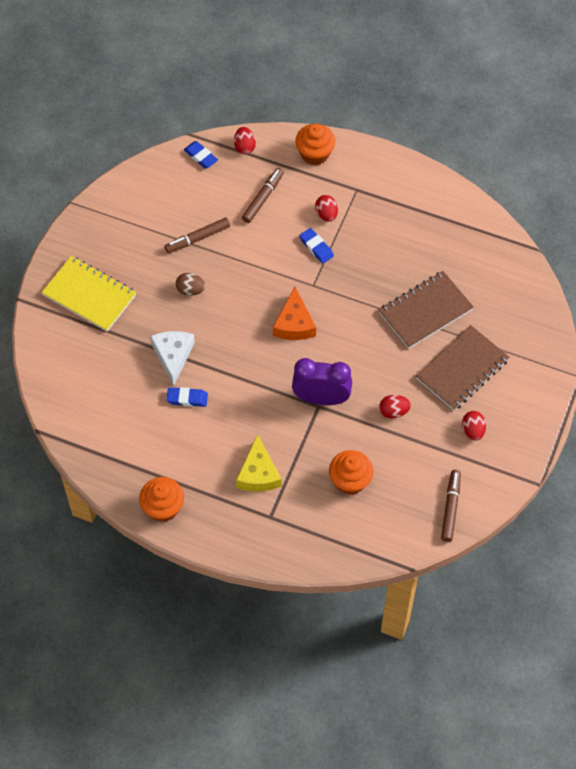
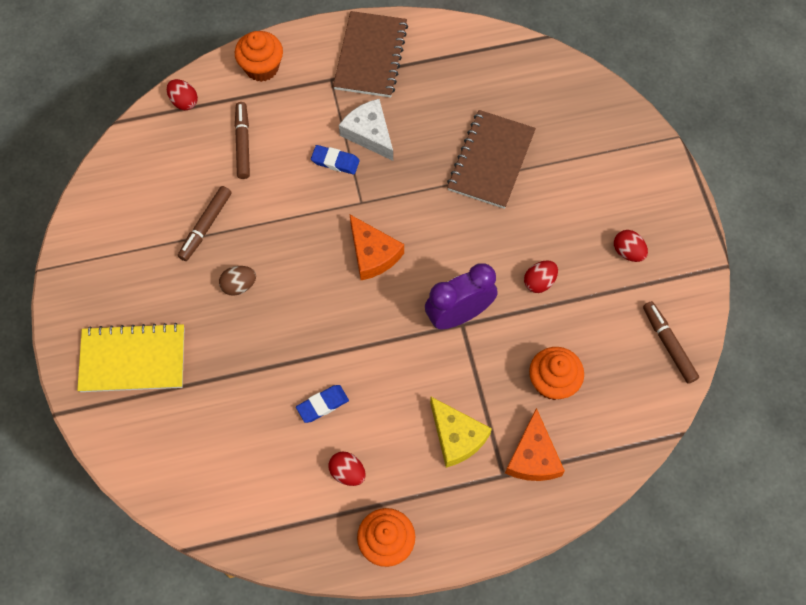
camera: 35 degrees left, 5 degrees up
(173, 356) = (273, 368): white cheese -> white cheese (369, 133)
(201, 156) = (145, 138): blue eraser -> none
(299, 518) = (533, 456): none -> orange cheese
(326, 214) = (320, 122): red egg -> red egg (347, 472)
(462, 369) = (570, 197): brown notebook -> brown notebook (371, 56)

